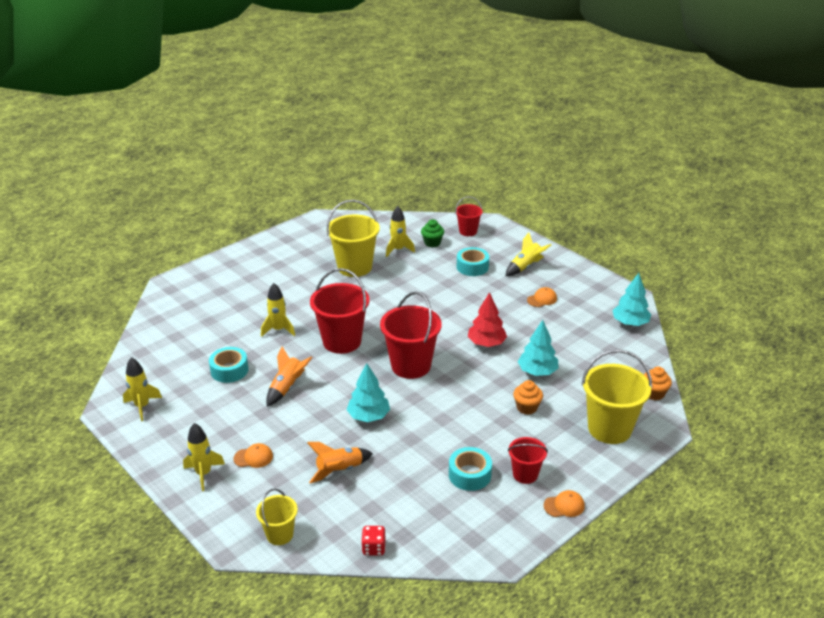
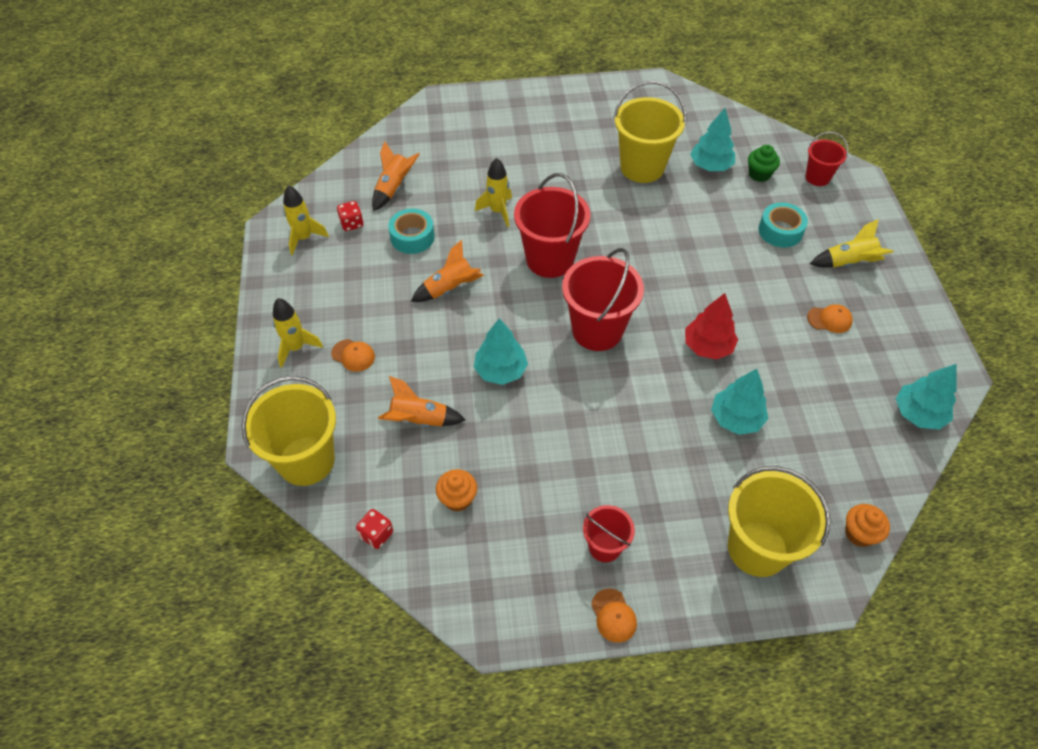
camera: 35 degrees right, 20 degrees up
(173, 382) = (352, 224): none -> red dice
(185, 348) = (393, 188): none -> orange rocket
(280, 534) = (306, 460): yellow bucket -> yellow bucket, size x1.82
(398, 250) = (710, 166): yellow rocket -> turquoise tree
(469, 474) = (544, 508): turquoise tape -> none
(527, 408) = (681, 460): orange cupcake -> orange cupcake (457, 499)
(564, 506) = (613, 615): orange cap -> orange cap turned 45 degrees clockwise

